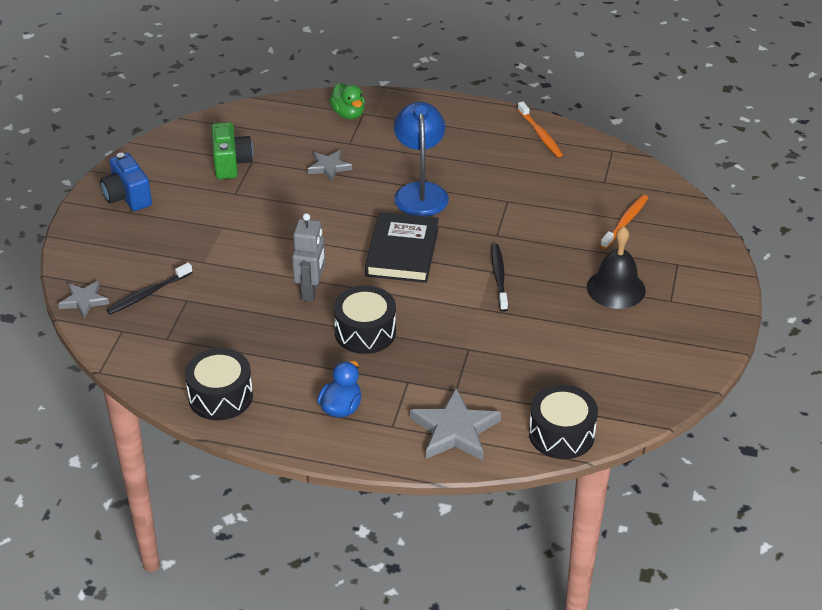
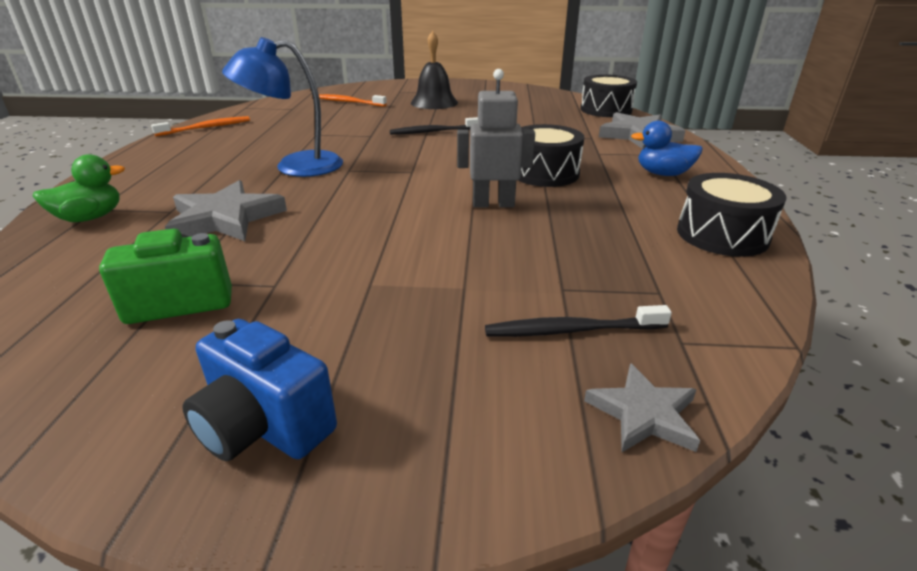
camera: 100 degrees left, 10 degrees down
(127, 197) = (264, 427): blue camera -> blue camera turned 75 degrees clockwise
(148, 294) = (571, 330): black toothbrush -> black toothbrush turned 135 degrees clockwise
(329, 167) = (225, 218): grey star -> grey star, size x1.69
(402, 252) = (406, 167): black book -> none

